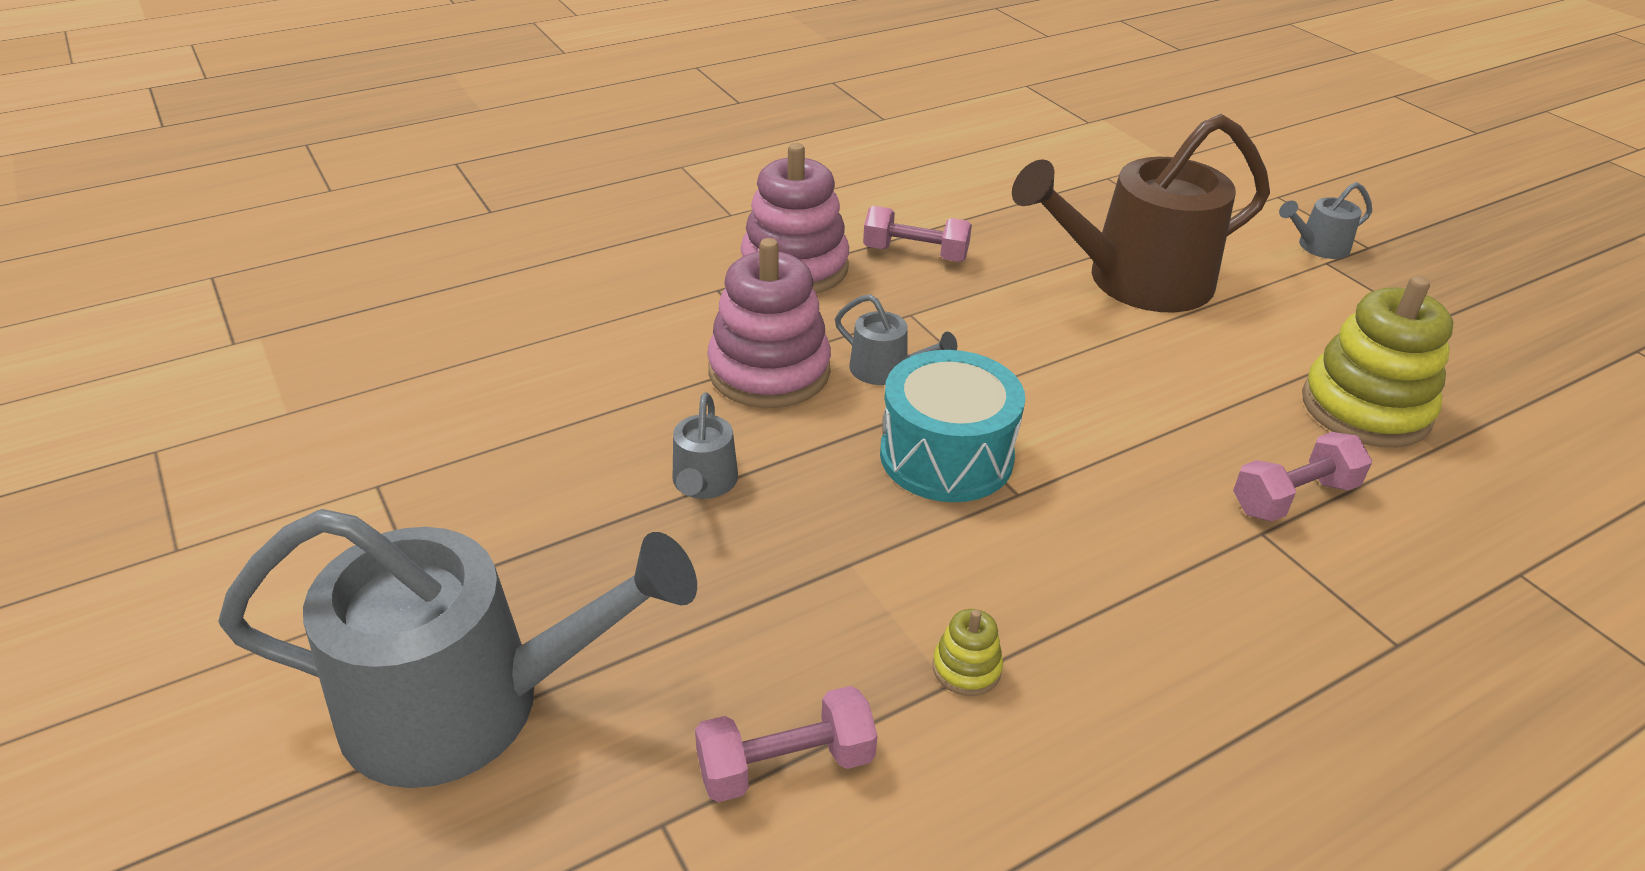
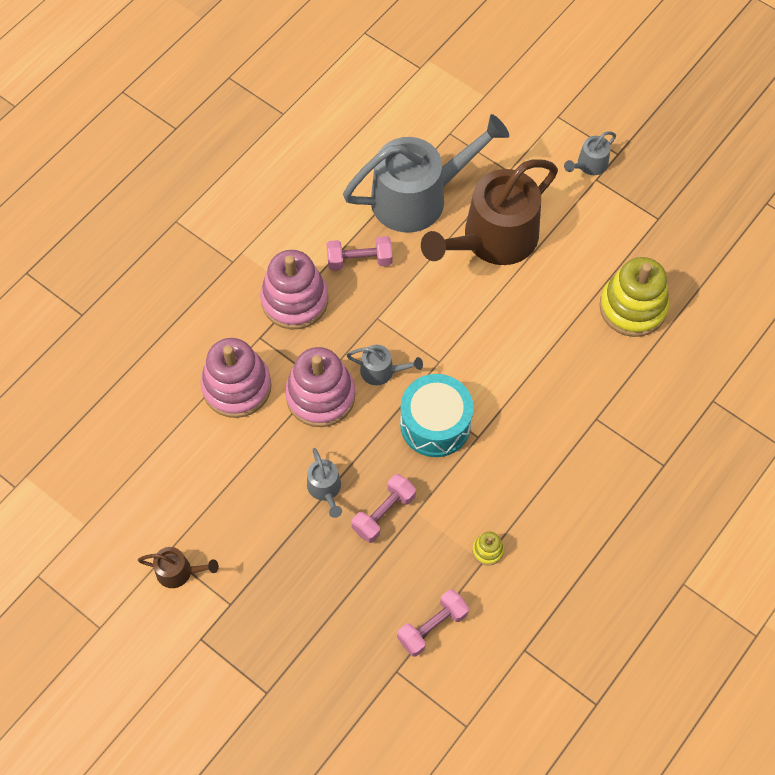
camera: 20 degrees left, 25 degrees up
(374, 515) = (178, 571): none -> brown watering can
(467, 704) = (288, 651): grey watering can -> grey watering can (418, 197)
(646, 328) = (237, 387): none -> pink stacking toy
(1293, 497) = (607, 389): pink dumbbell -> pink dumbbell (384, 513)

